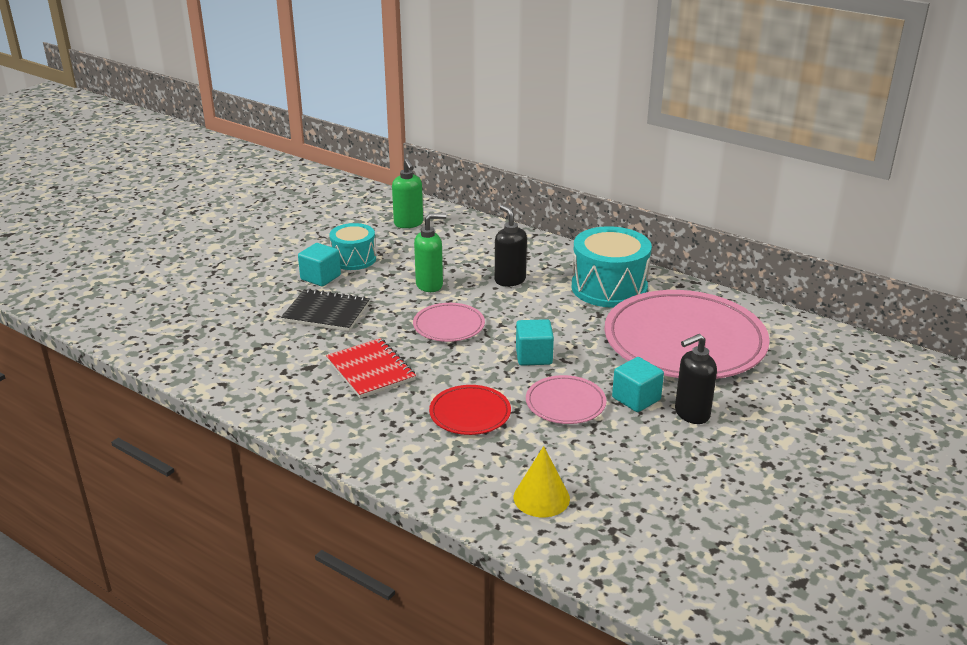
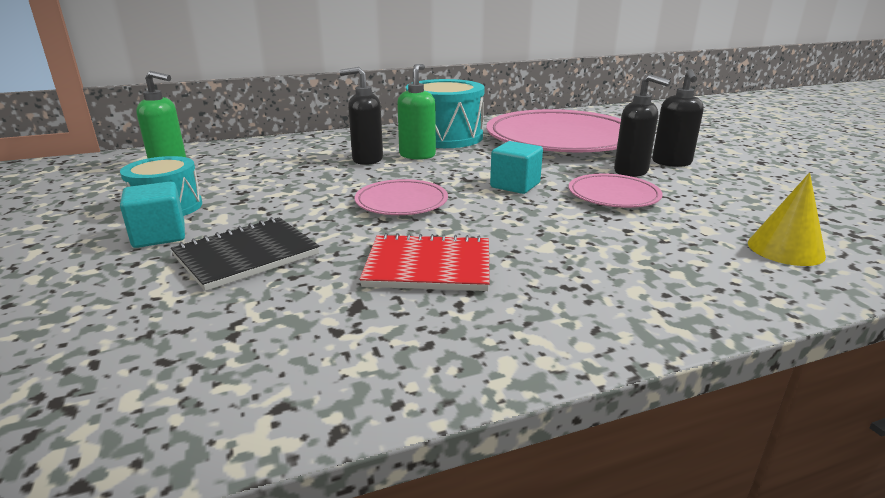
camera: 55 degrees left, 5 degrees down
(430, 285) = (306, 189): green soap dispenser -> green soap dispenser (417, 155)
(470, 413) = (590, 238): red plate -> none
(636, 399) = (631, 172): turquoise cube -> black soap dispenser

